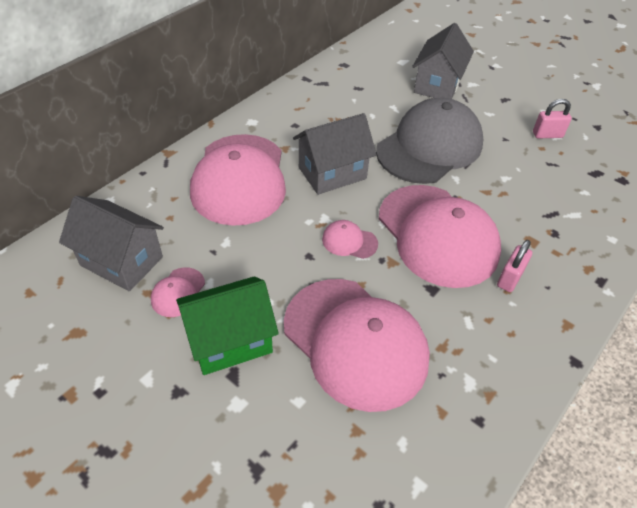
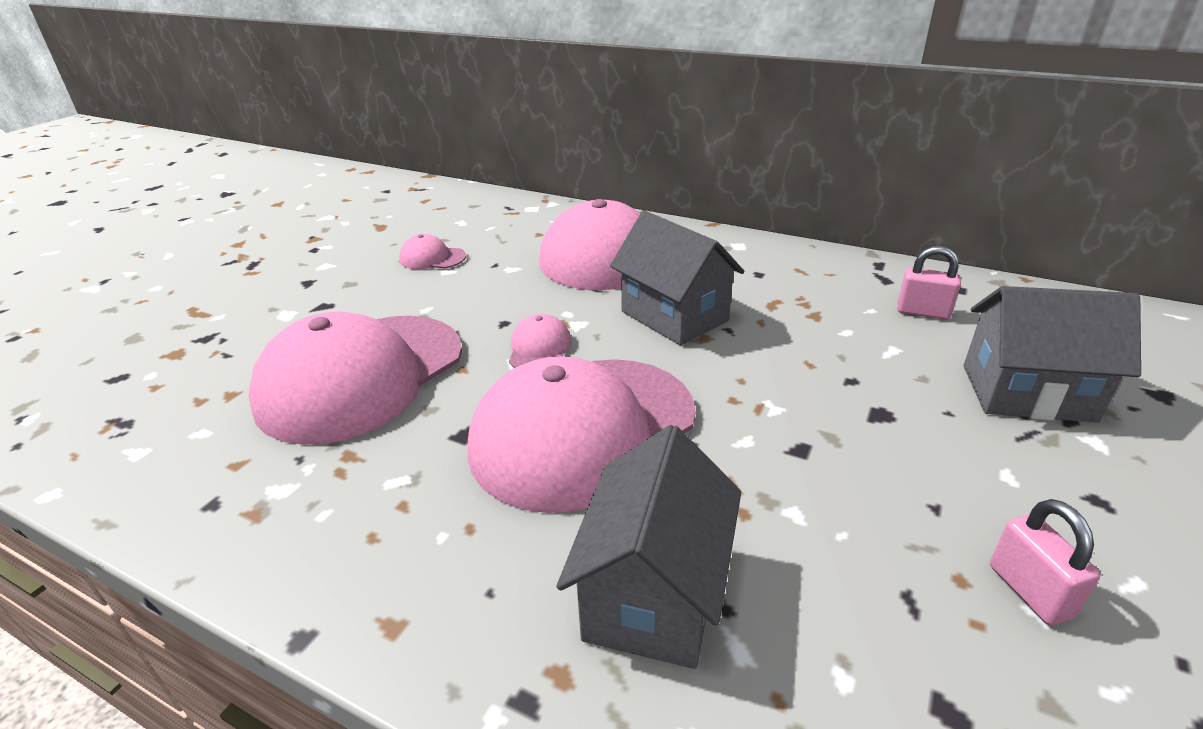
camera: 80 degrees right, 15 degrees down
(121, 261) = (469, 225): grey house -> grey house (653, 594)
(230, 341) = (367, 296): green house -> none
(429, 147) = (813, 401): grey cap -> none
(509, 278) = (501, 530): pink padlock -> pink padlock (923, 312)

